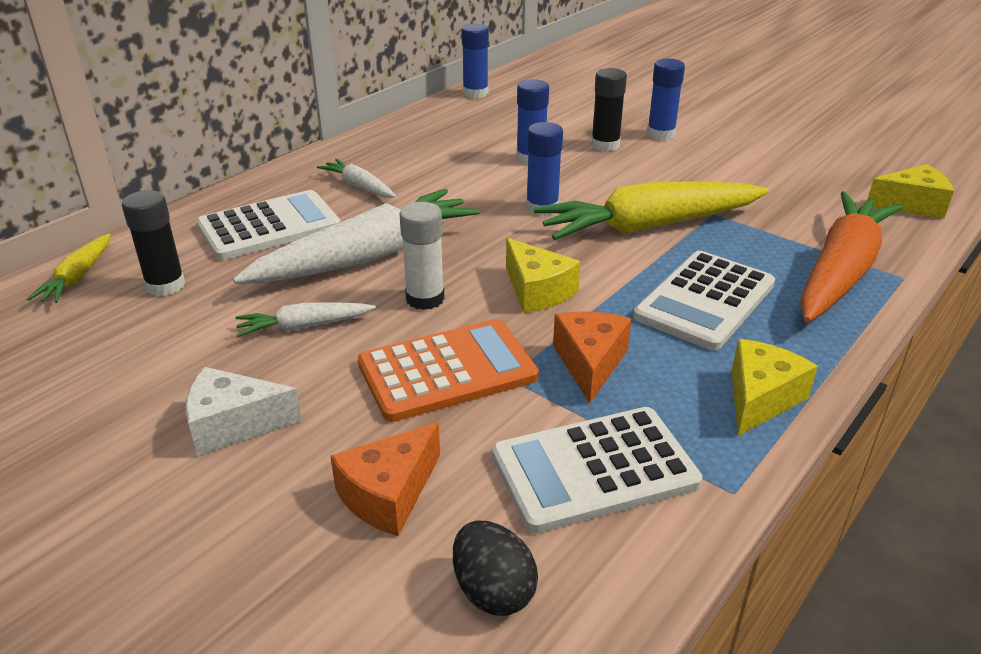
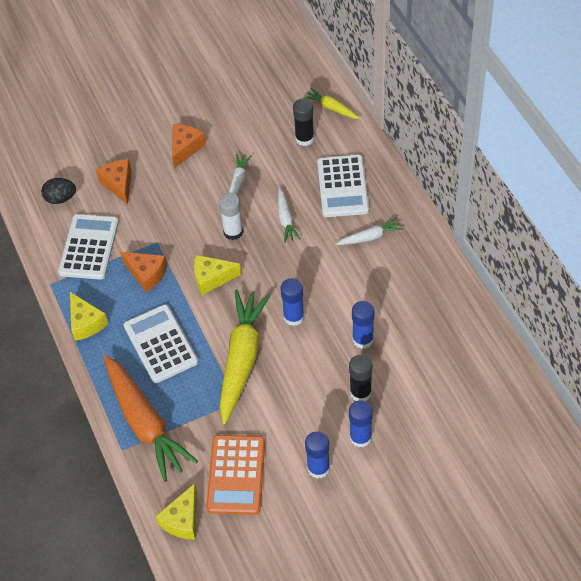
camera: 120 degrees right, 20 degrees up
(234, 424) = (185, 148): white cheese -> orange cheese
(366, 257) = (286, 219): white carrot -> white carrot, size x0.47
(447, 371) = (174, 222): orange calculator -> orange calculator (236, 475)
(475, 93) = (498, 352): blue glue stick -> blue glue stick (318, 468)

